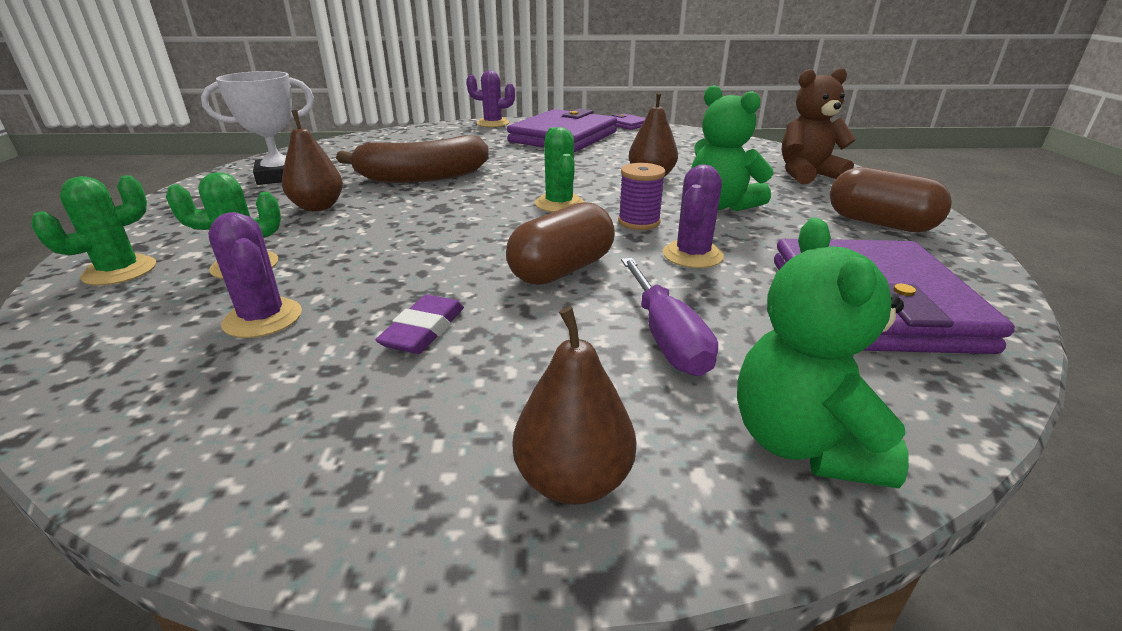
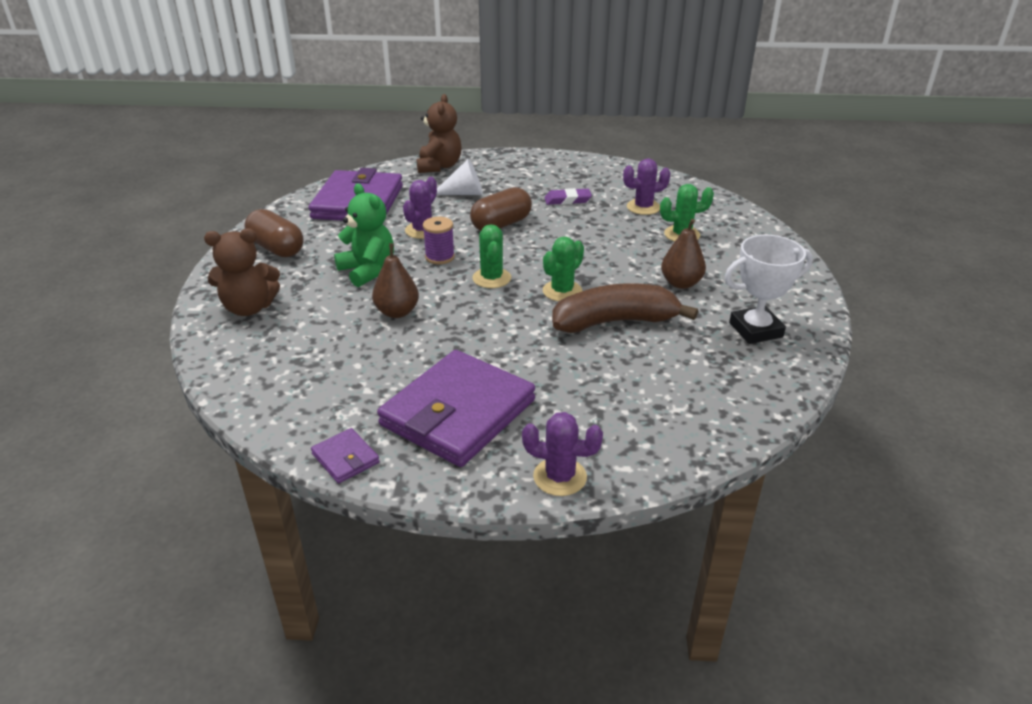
camera: 175 degrees left, 5 degrees up
(120, 271) = (749, 234): green cactus -> green cactus (562, 291)
(263, 318) = (643, 207): purple cactus -> purple cactus turned 75 degrees counterclockwise
(423, 330) = (567, 200): purple eraser -> purple eraser turned 60 degrees clockwise
(573, 480) = (511, 163): brown pear -> none
(666, 337) = (463, 193): purple screwdriver -> white cone
(802, 443) = (439, 166): green teddy bear -> brown teddy bear

